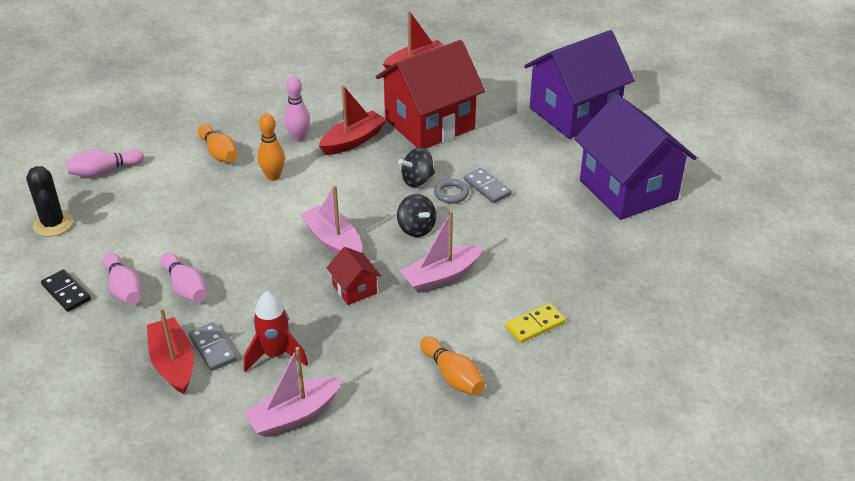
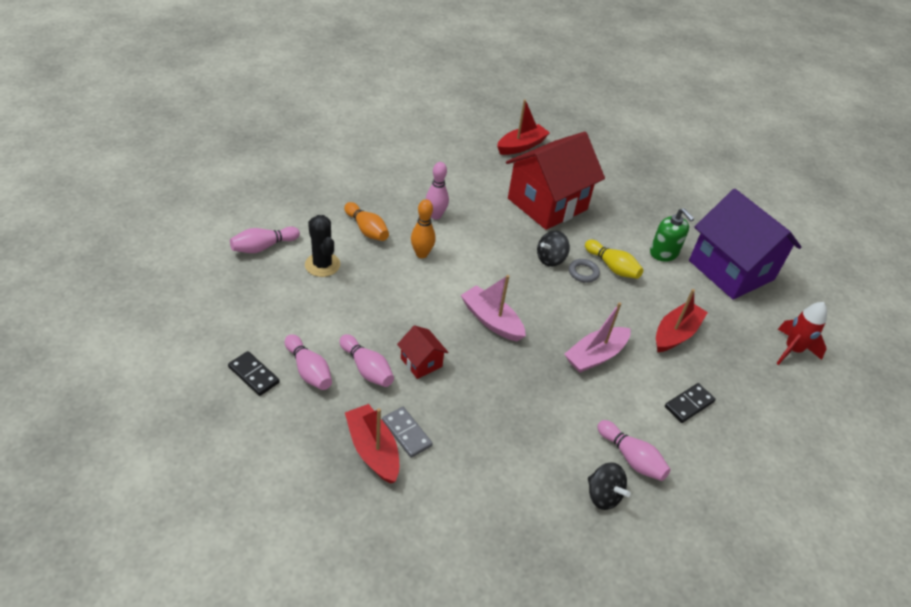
camera: 10 degrees left, 5 degrees up
(53, 224) = (226, 302): black cactus -> black cactus (322, 265)
(275, 355) = (466, 439): red rocket -> red rocket (792, 350)
(294, 415) = (499, 503): pink boat -> none
(353, 141) = (484, 219): red boat -> red boat (675, 334)
(354, 289) = (522, 369): red house -> red house (421, 362)
(416, 228) = (561, 307): black spinning top -> black spinning top (603, 495)
(452, 376) = (631, 458): orange bowling pin -> pink bowling pin
(487, 187) = (612, 267): grey domino -> yellow bowling pin
(535, 325) = (689, 404): yellow domino -> black domino
(552, 172) = (664, 253): none -> green soap dispenser
(574, 113) = (667, 196): purple house -> none

